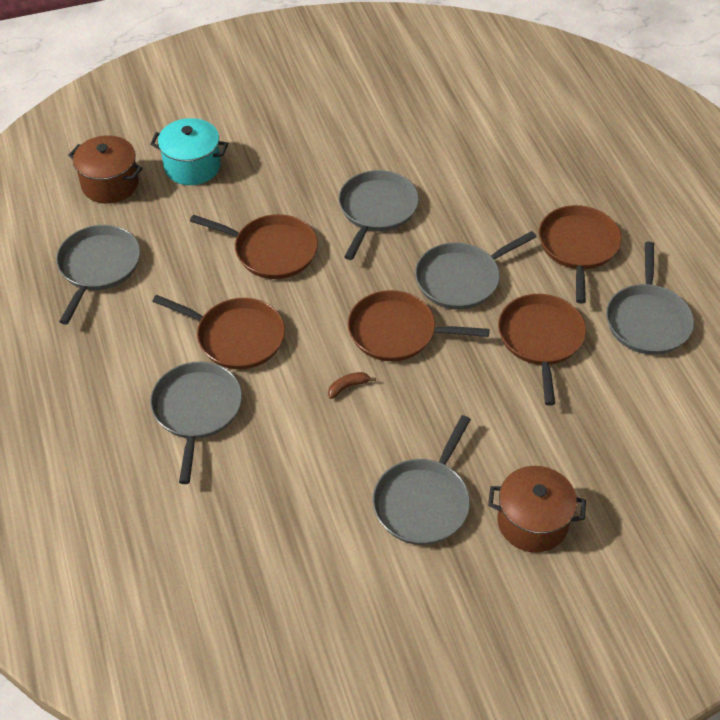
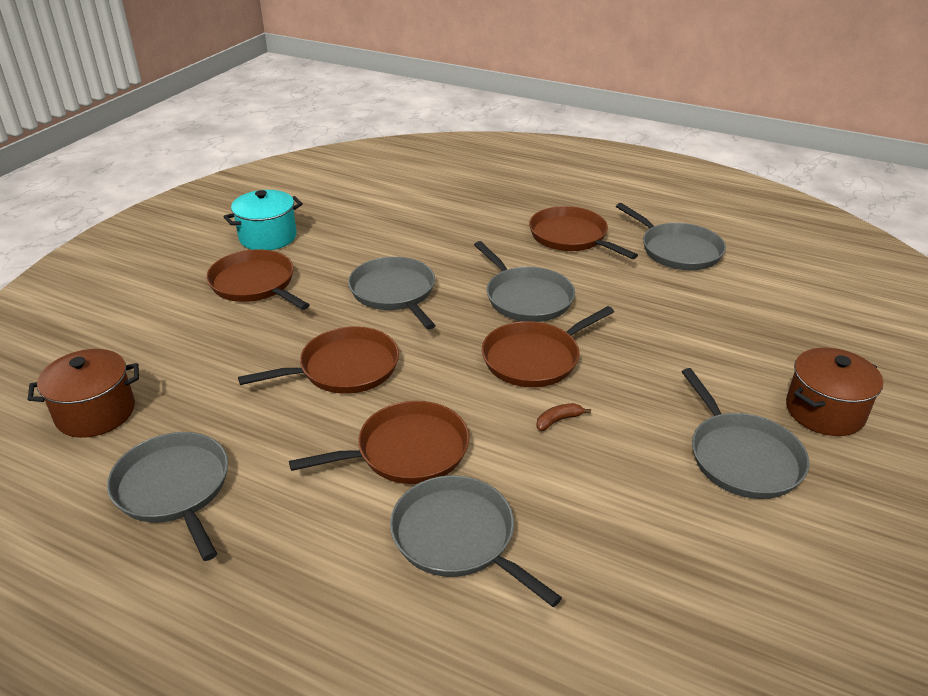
camera: 45 degrees left, 15 degrees down
(192, 166) = (174, 352): turquoise pot -> turquoise pot (268, 237)
(348, 387) = (558, 420): brown banana -> brown banana turned 45 degrees clockwise
(461, 279) = (526, 298): grey pan -> grey pan turned 45 degrees counterclockwise
(540, 339) = (637, 300): brown pan -> brown pan (255, 284)

